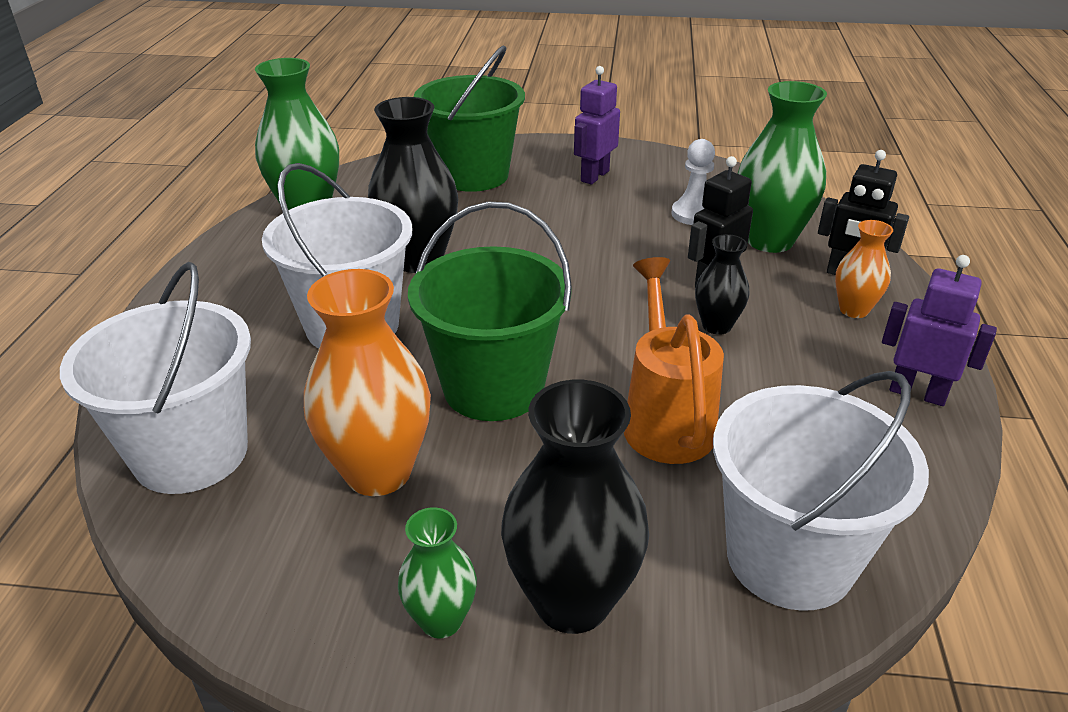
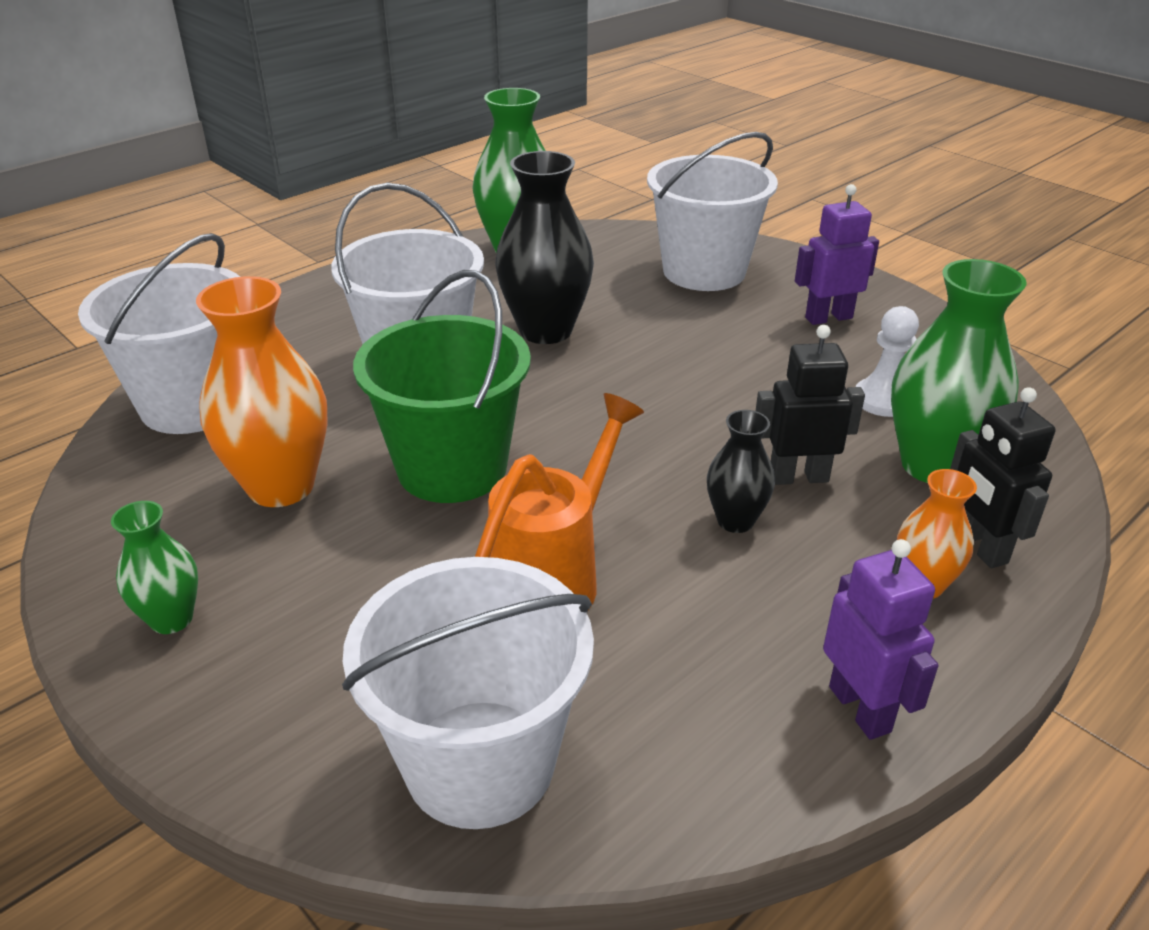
camera: 40 degrees right, 0 degrees up
(473, 175) = (704, 271): green bucket -> white bucket
(572, 601) = (268, 669): black vase -> none

